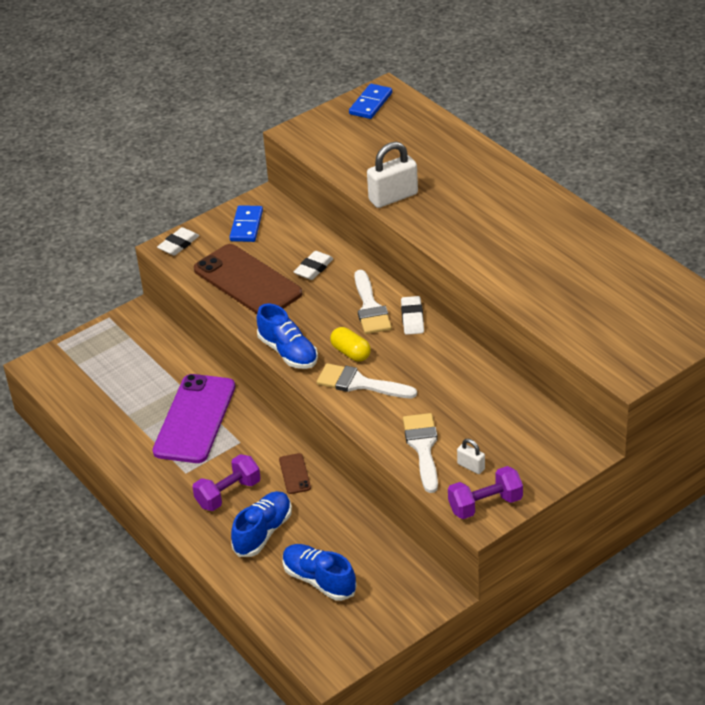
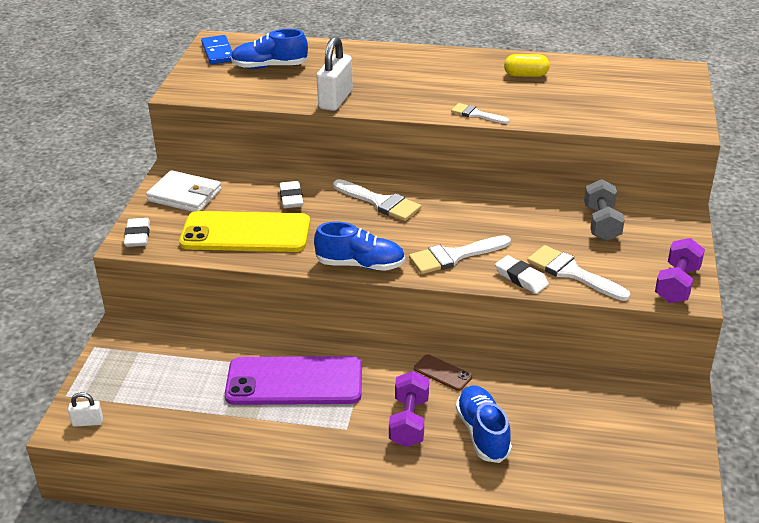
camera: 45 degrees left, 5 degrees down
(195, 419) = (294, 381): purple phone -> purple phone turned 60 degrees counterclockwise
(246, 226) = (184, 195): blue domino -> white wallet
(247, 281) = (246, 233): brown phone -> yellow phone
(319, 580) = (581, 439): blue shoe -> blue shoe (269, 66)
(351, 352) = (413, 239): yellow capsule -> yellow capsule (526, 75)
(412, 318) = (424, 194): white eraser -> white eraser (521, 278)
(471, 466) = (625, 265): white padlock -> white padlock (87, 422)
(477, 267) = (476, 114): none -> white brush
(507, 422) = (601, 223): none -> grey dumbbell

